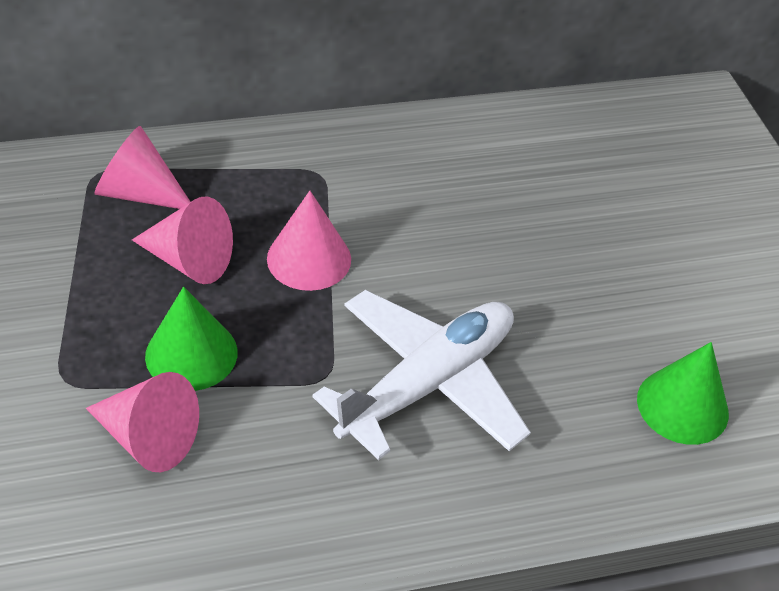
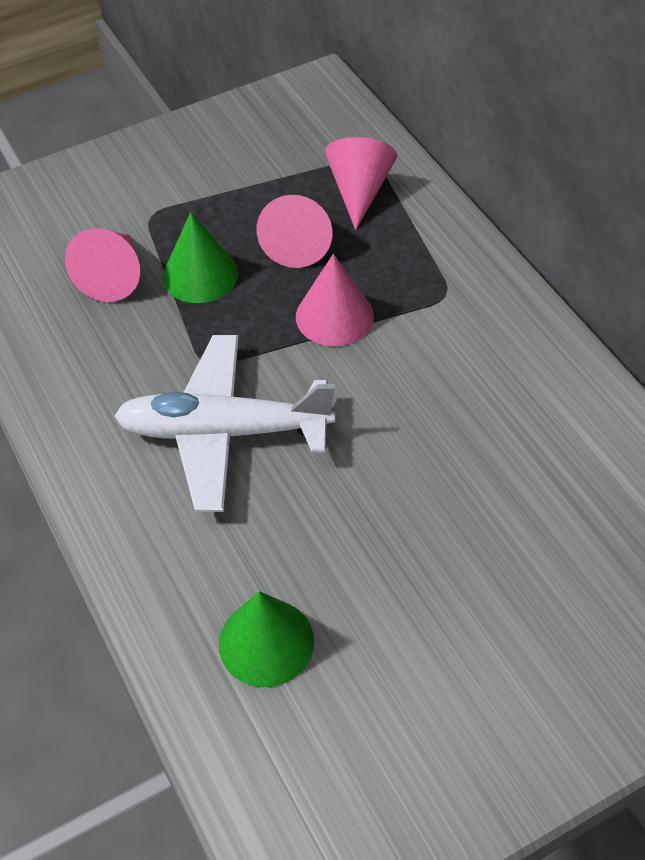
camera: 80 degrees right, 5 degrees up
(428, 383) = (223, 432): white plane -> white plane turned 150 degrees clockwise

